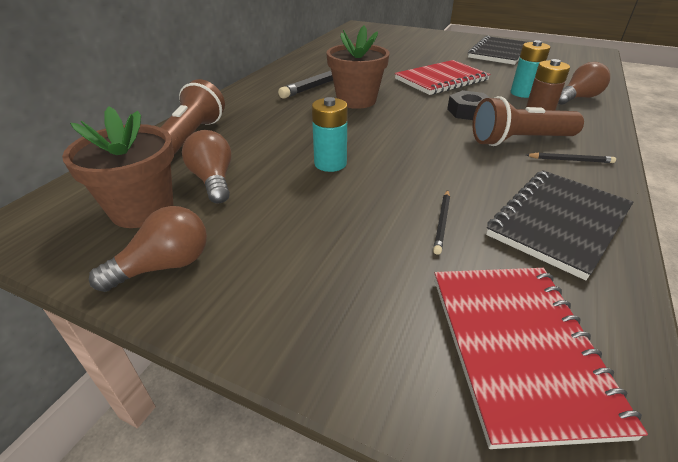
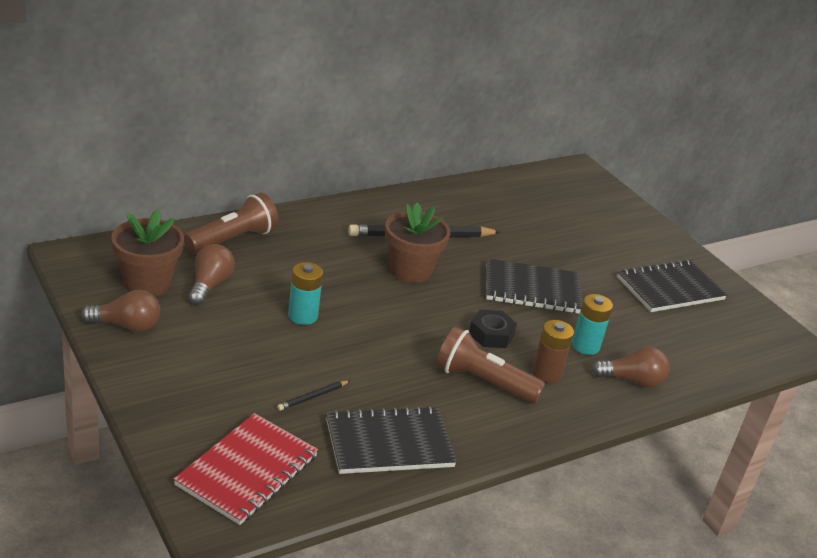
camera: 30 degrees right, 5 degrees down
(441, 80) = (532, 289): red notebook -> black notebook
(570, 160) = (491, 418): black pencil -> none

